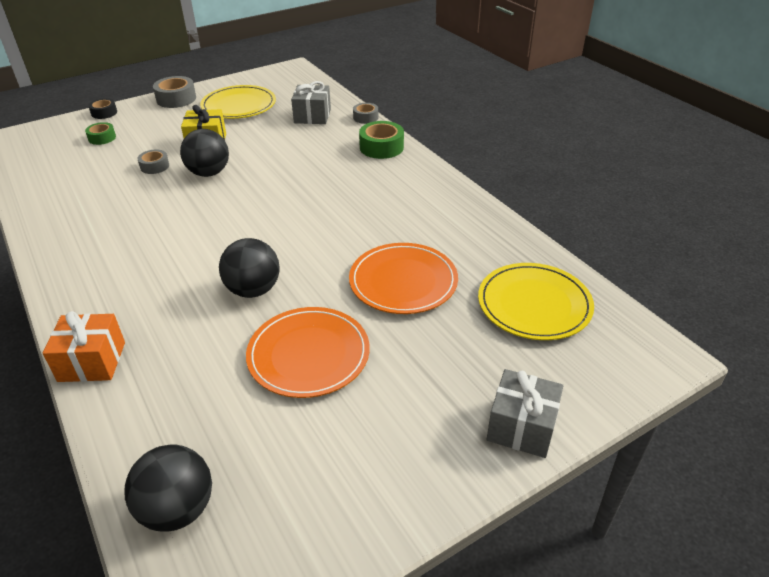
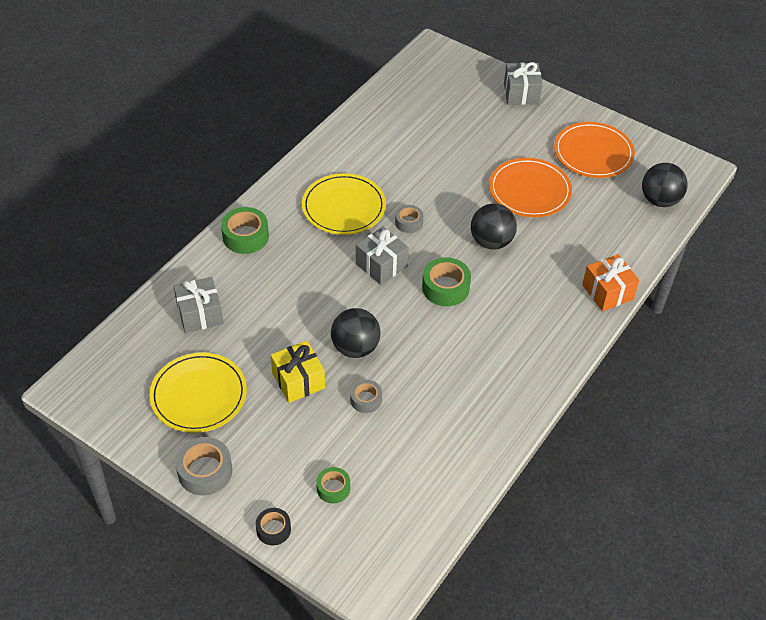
camera: 115 degrees left, 10 degrees up
(222, 238) = (445, 287): none -> green tape
(286, 208) = (381, 265): none -> grey gift
(365, 117) = (185, 268): grey tape -> grey tape (409, 222)
(403, 281) = (433, 168): orange plate -> orange plate (593, 153)
(534, 304) = (419, 103): yellow plate -> yellow plate (344, 207)

